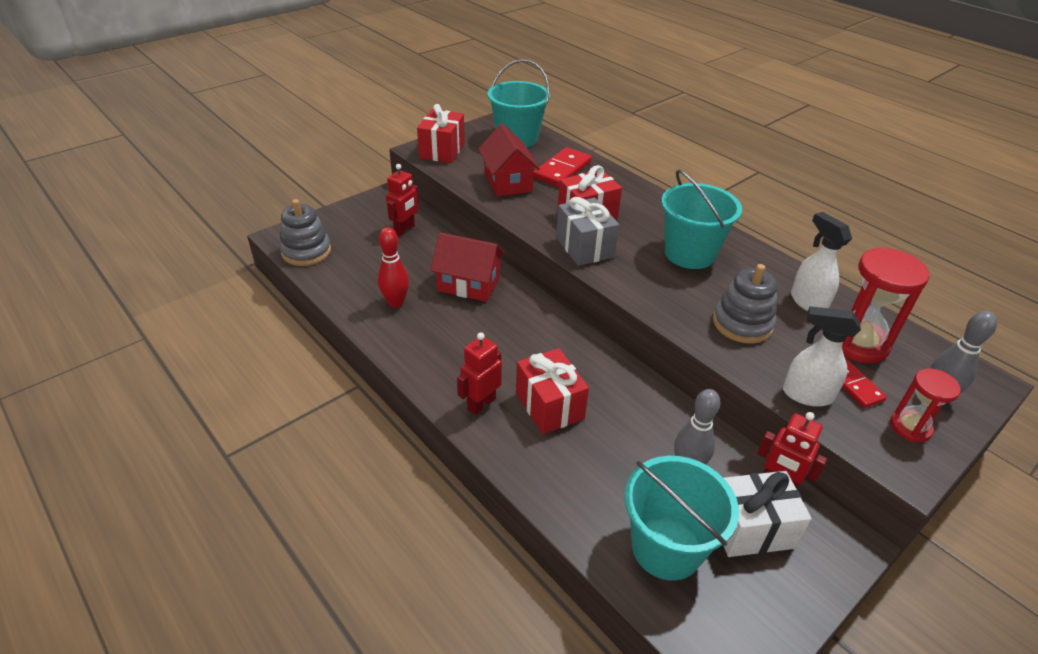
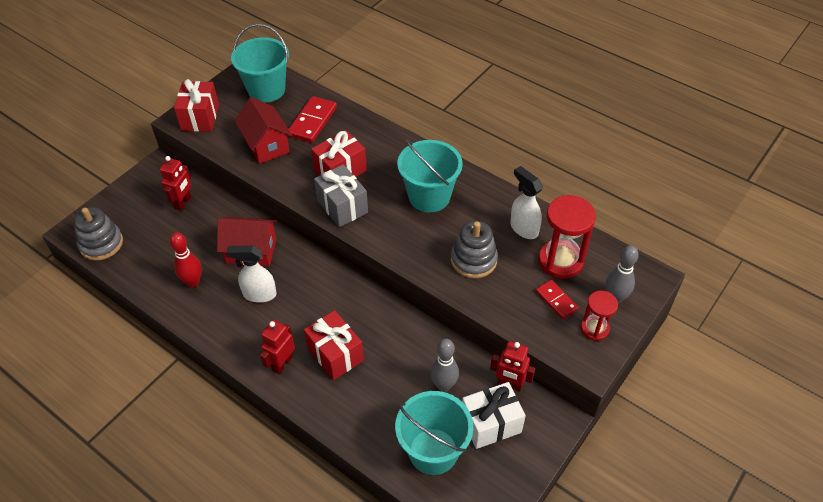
camera: 10 degrees left, 10 degrees up
(806, 395) = (521, 316): white spray bottle -> white spray bottle (259, 294)

